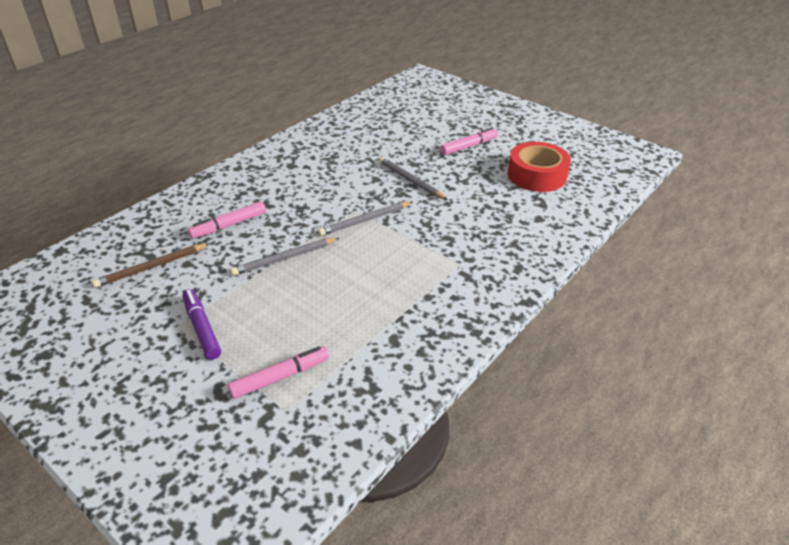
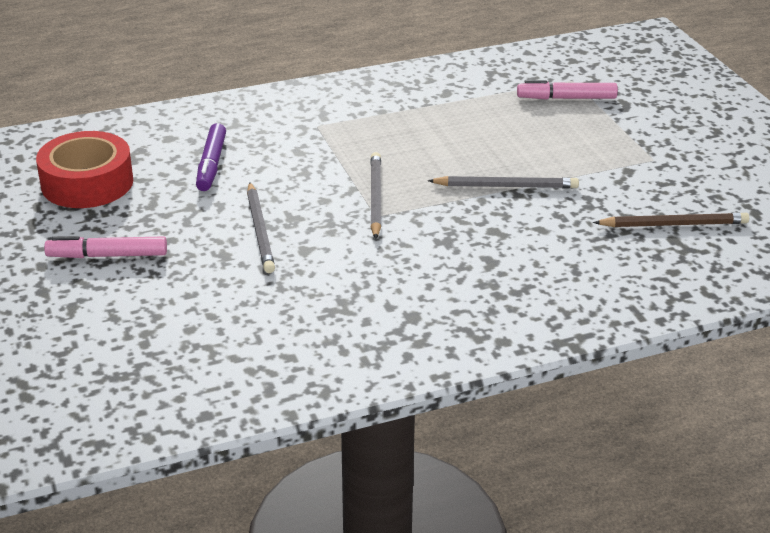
camera: 150 degrees left, 5 degrees down
(202, 328) = (627, 150): purple marker -> purple marker (211, 164)
(229, 225) = (557, 247): pink marker -> none
(365, 220) = (375, 198): grey pencil -> grey pencil turned 90 degrees counterclockwise

